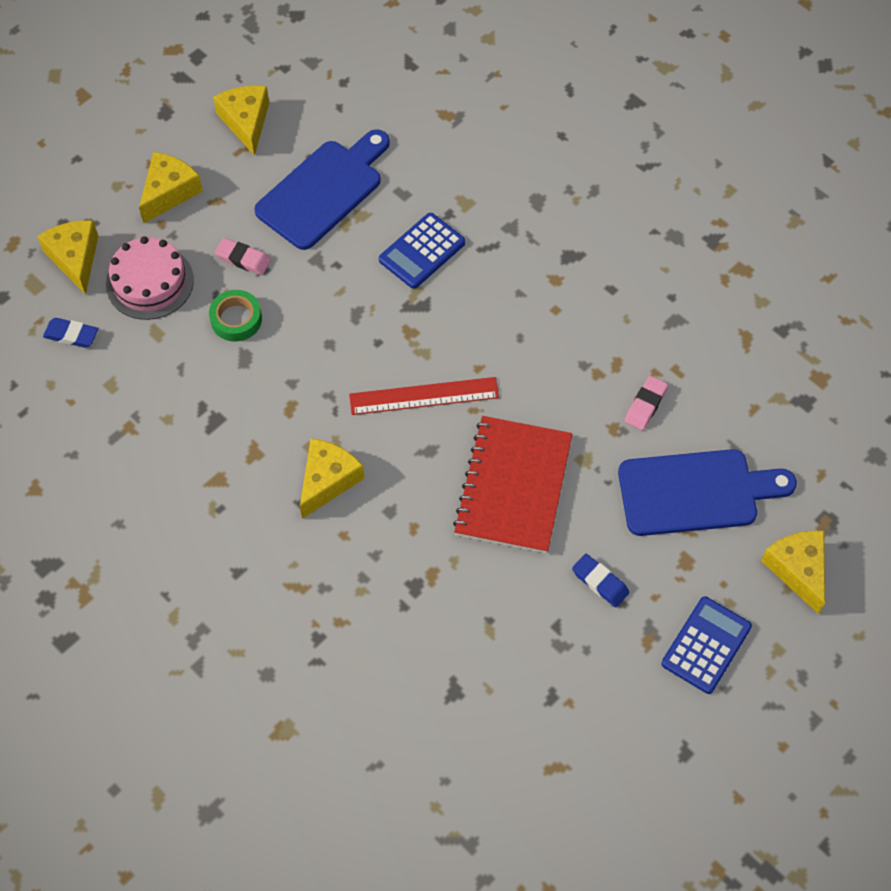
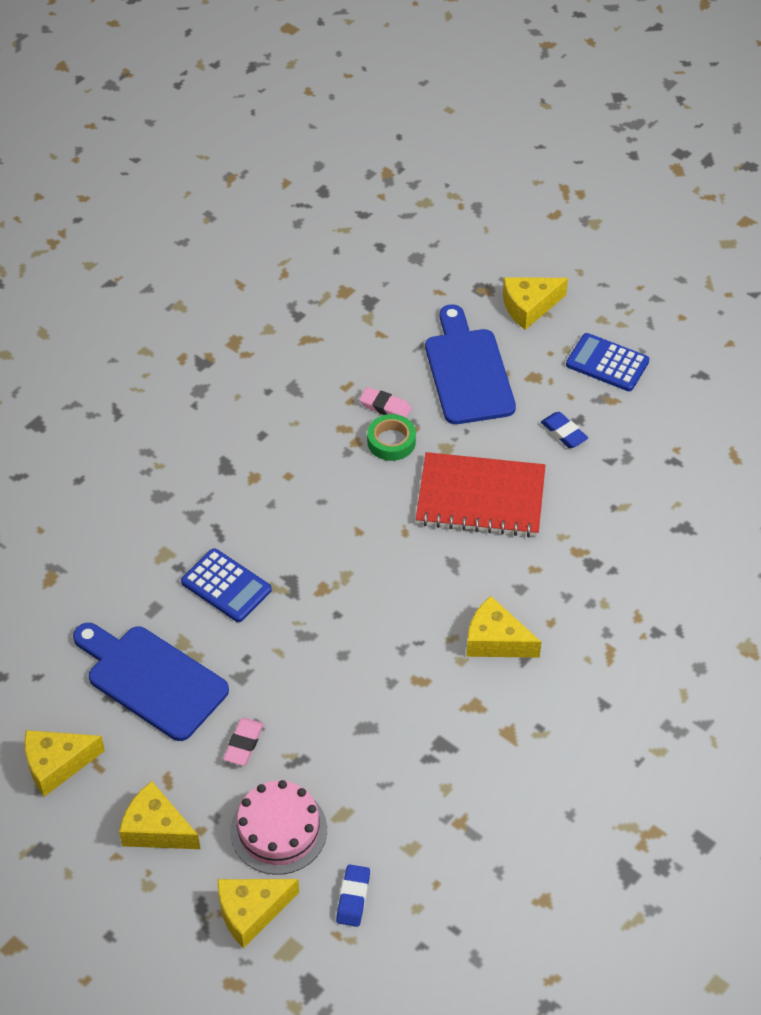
camera: 95 degrees left, 10 degrees down
(236, 319) = (320, 741): green tape -> green tape (391, 441)
(424, 396) = (394, 571): red ruler -> none
(600, 582) = (563, 433): blue eraser -> blue eraser turned 75 degrees counterclockwise

